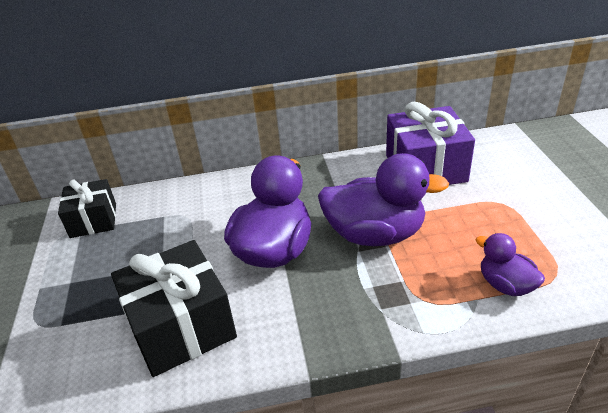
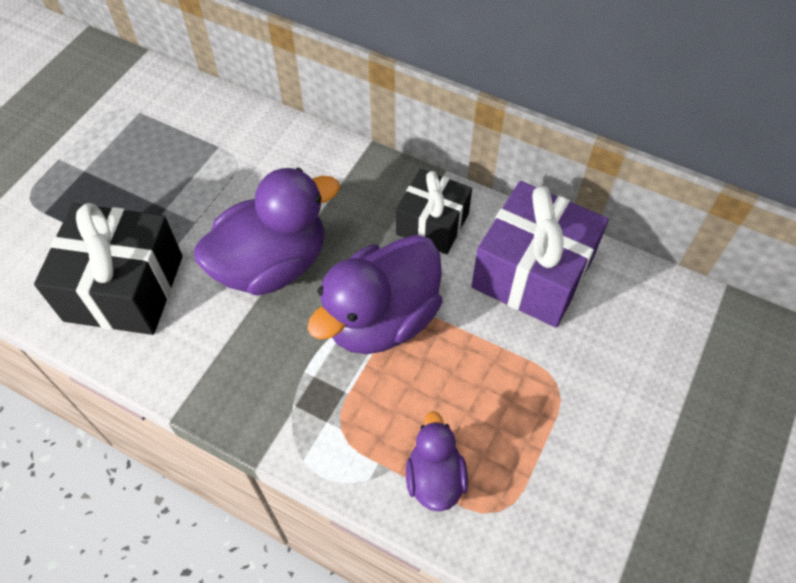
camera: 35 degrees right, 20 degrees up
(93, 220) = (158, 107): black gift -> black gift (432, 224)
(375, 234) = (381, 319): purple duck -> purple duck turned 90 degrees clockwise

